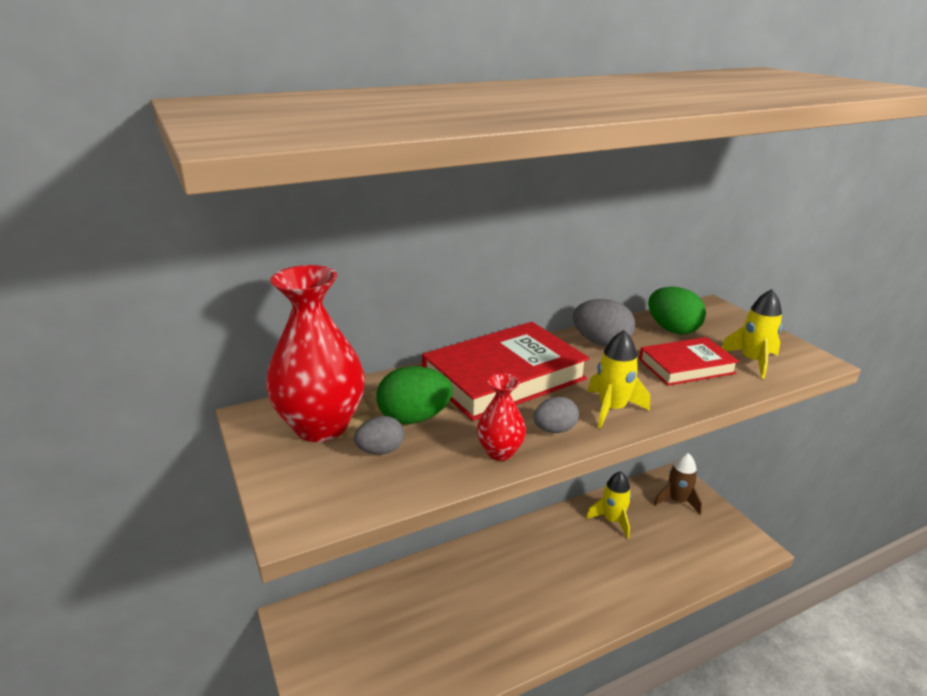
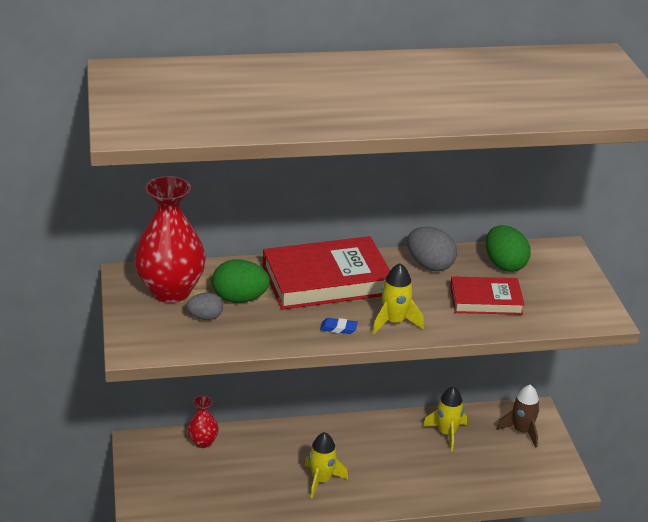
camera: 15 degrees right, 5 degrees up
(500, 452) = (288, 335): red vase -> red vase (203, 442)
(554, 430) = (338, 328): grey egg -> blue eraser
(753, 361) = (548, 307): yellow rocket -> yellow rocket (321, 480)

